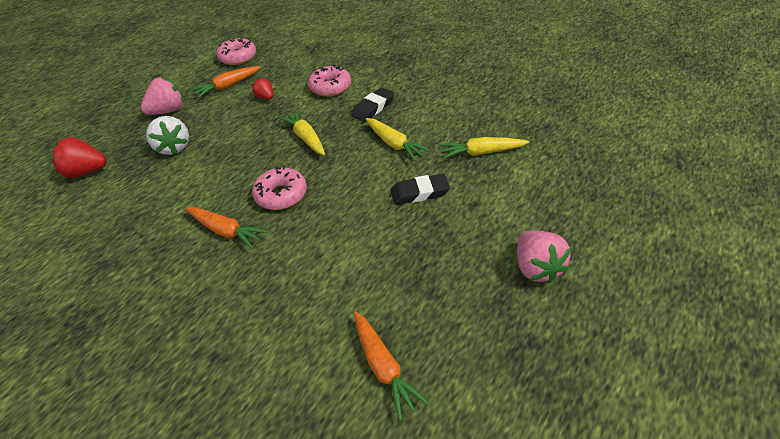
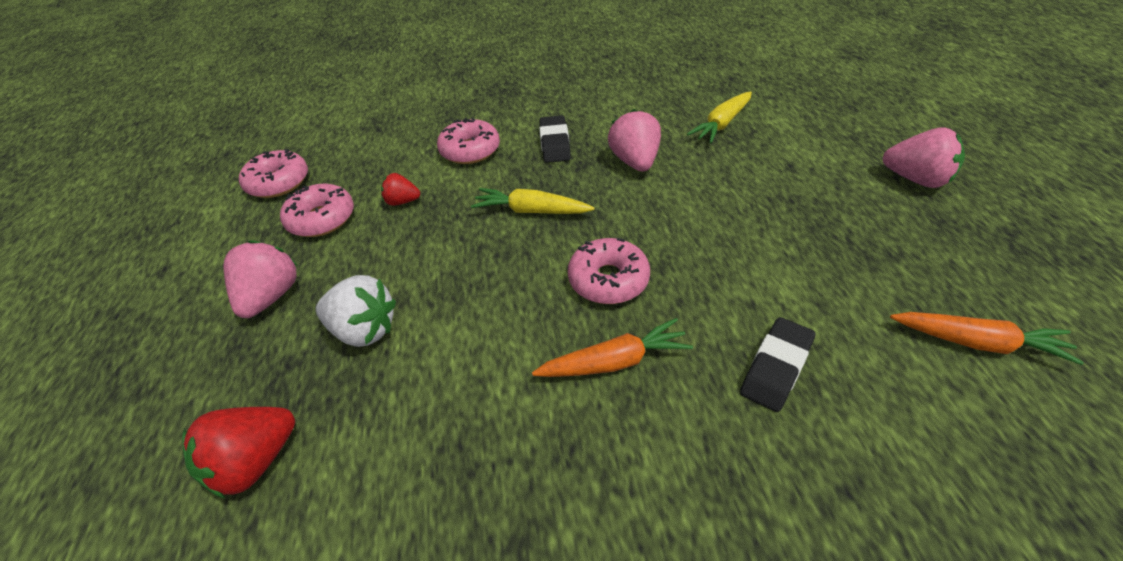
camera: 45 degrees left, 0 degrees up
(228, 86) = (321, 219): orange carrot -> pink donut
(394, 144) = (635, 161): yellow carrot -> pink strawberry
(419, 193) = (734, 186): black eraser -> black eraser (776, 367)

